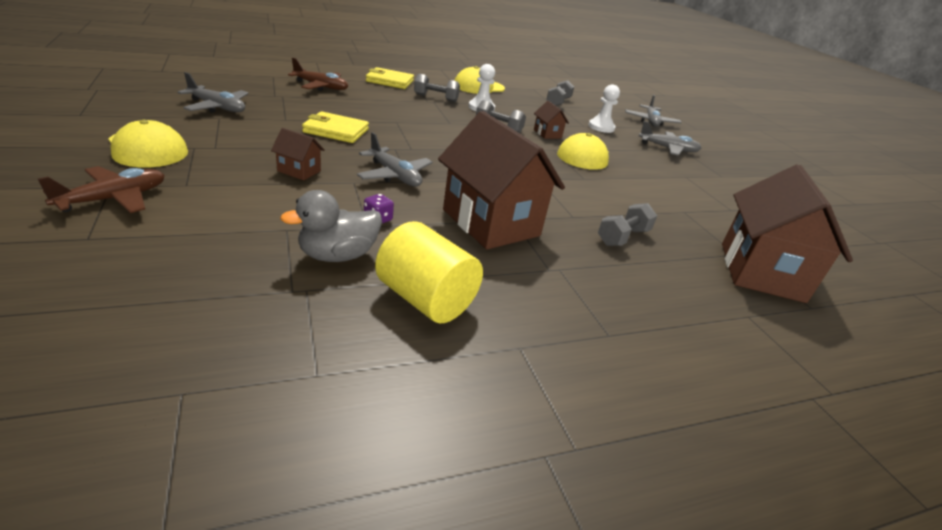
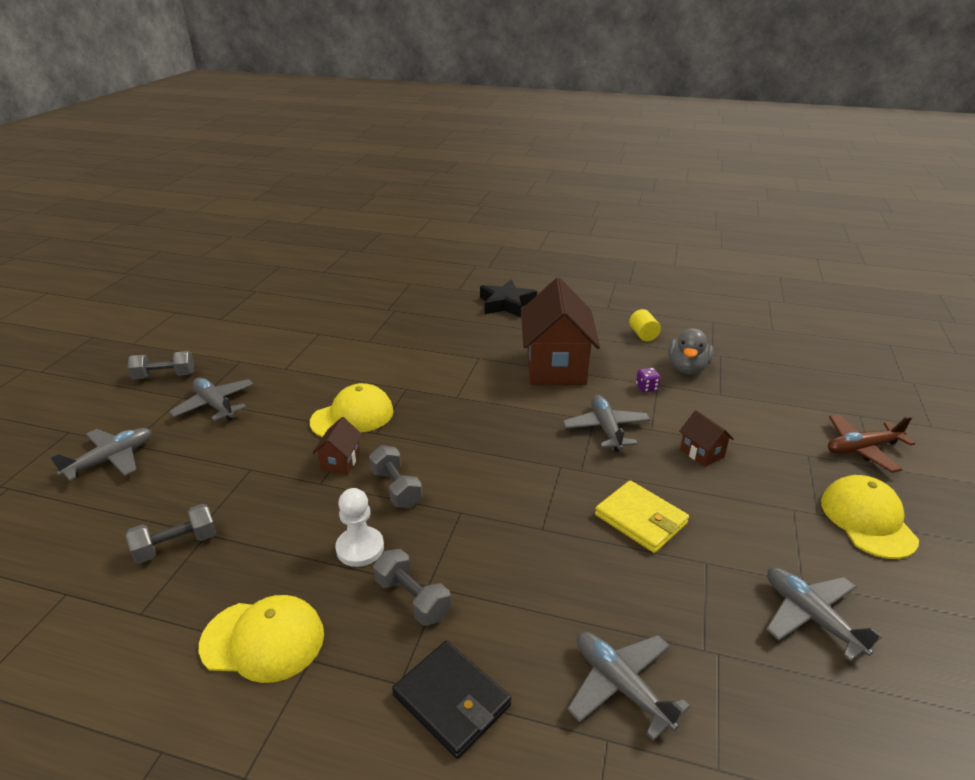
camera: 140 degrees left, 0 degrees up
(321, 87) = (621, 686): brown plane -> grey plane
(337, 255) = (687, 368): grey duck -> grey duck turned 105 degrees clockwise
(390, 81) = (451, 700): yellow wallet -> black wallet
(425, 299) = (643, 335): yellow cylinder -> yellow cylinder, size x0.54
(601, 127) = (228, 461): white pawn -> none
(623, 237) = (462, 336): grey dumbbell -> grey dumbbell (165, 376)
(655, 304) = (506, 304): none -> black star
(761, 272) = (400, 300): brown house -> none

